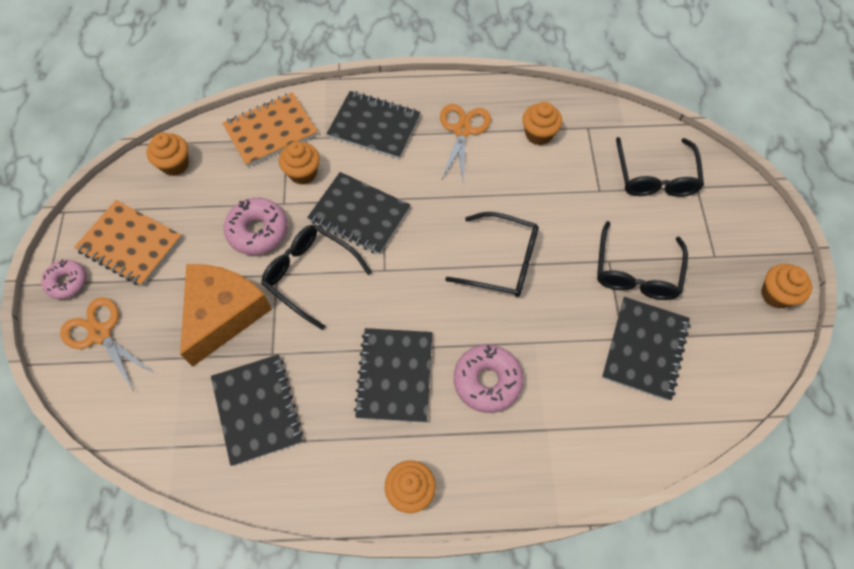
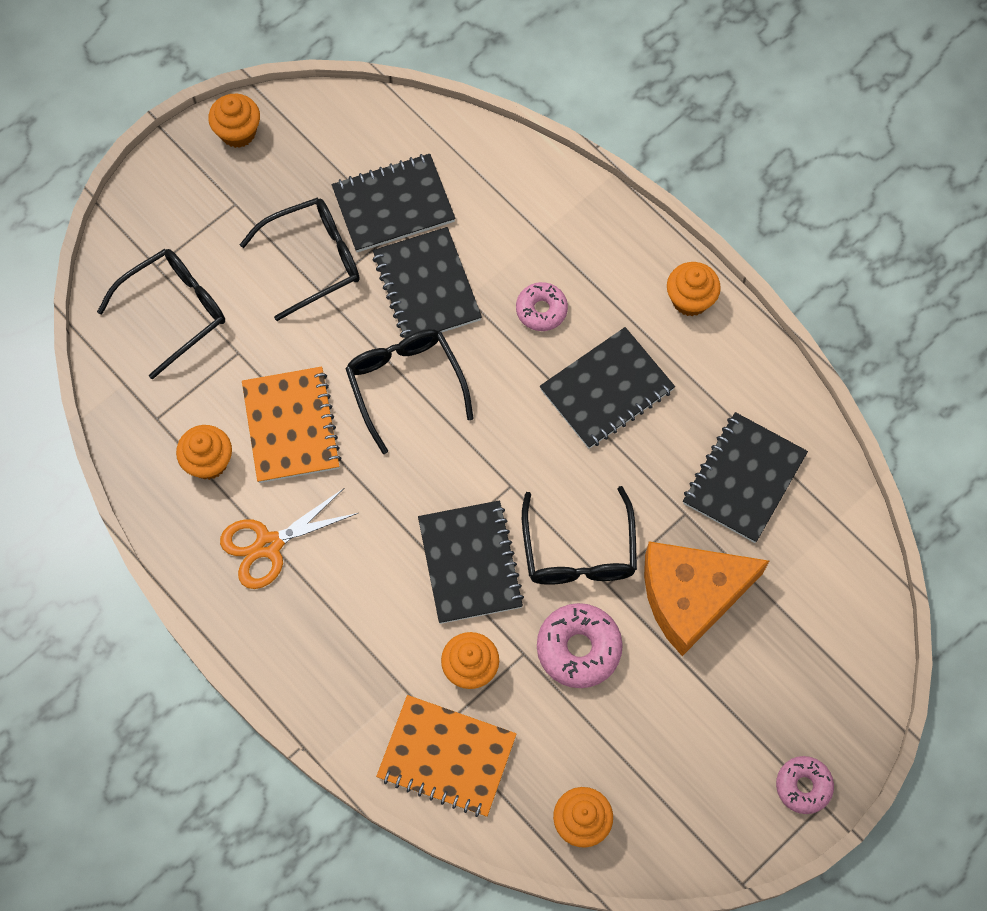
camera: 130 degrees left, 5 degrees up
(100, 334) = (816, 693): orange scissors -> none
(130, 244) = (709, 766): orange notebook -> orange notebook (291, 426)
(374, 126) = (343, 645): black notebook -> black notebook (426, 287)
(487, 381) = (541, 310): pink donut -> pink donut, size x0.65

